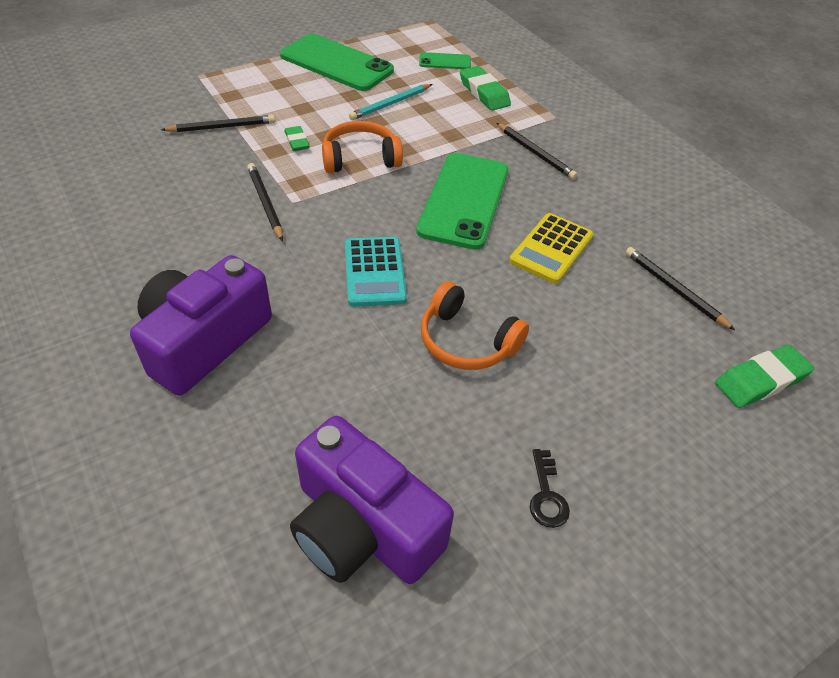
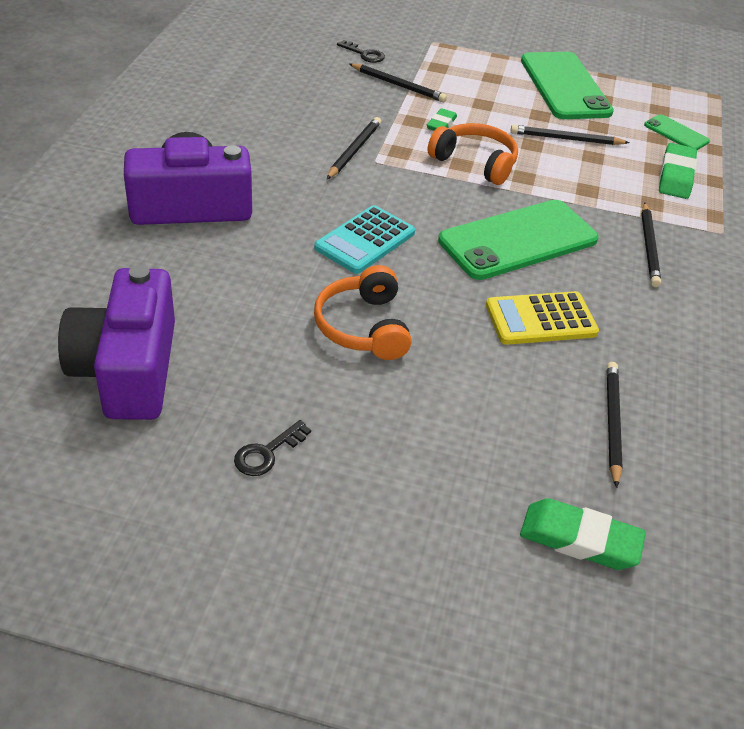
camera: 45 degrees right, 5 degrees down
(158, 114) = (364, 54): none -> black key
(390, 104) = (566, 139): turquoise pencil -> black pencil

